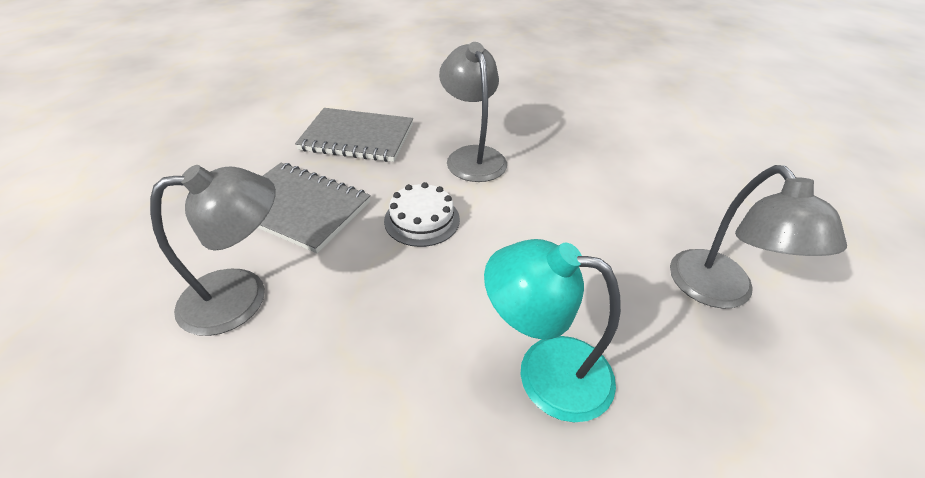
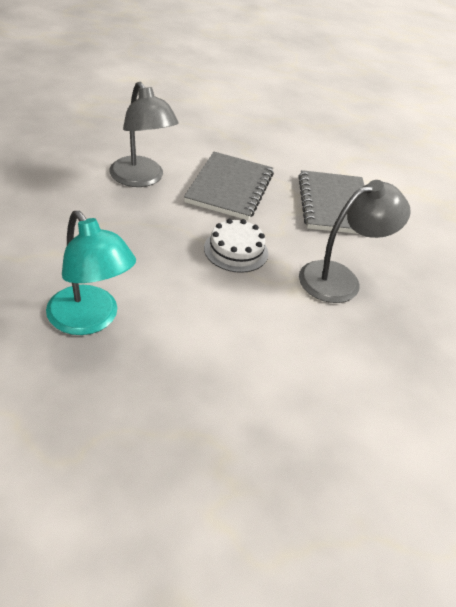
camera: 75 degrees right, 0 degrees up
(545, 371) = (90, 320): turquoise lamp -> turquoise lamp turned 135 degrees clockwise
(719, 292) = (189, 459): grey lamp -> none

